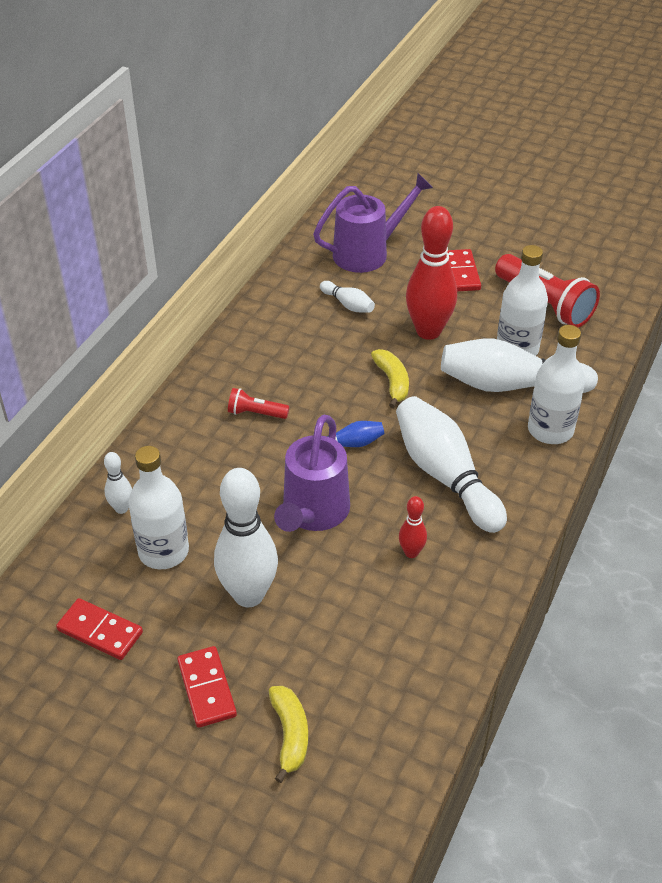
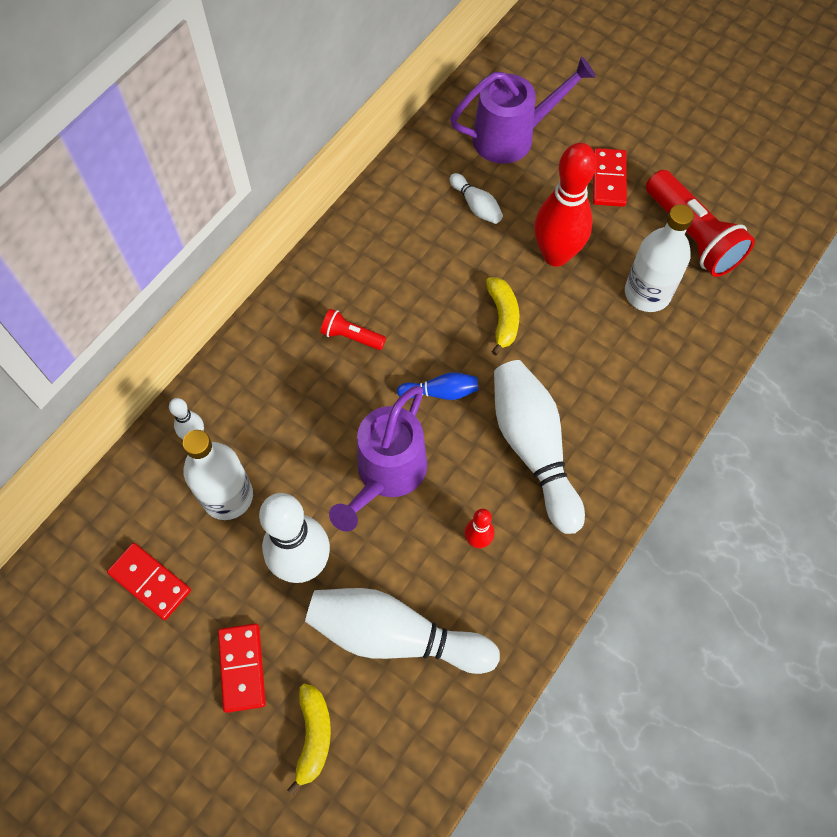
camera: 10 degrees right, 20 degrees up
(509, 385) = (628, 341): white bowling pin -> white bowling pin (395, 635)
(550, 430) = (658, 407): white bottle -> none

